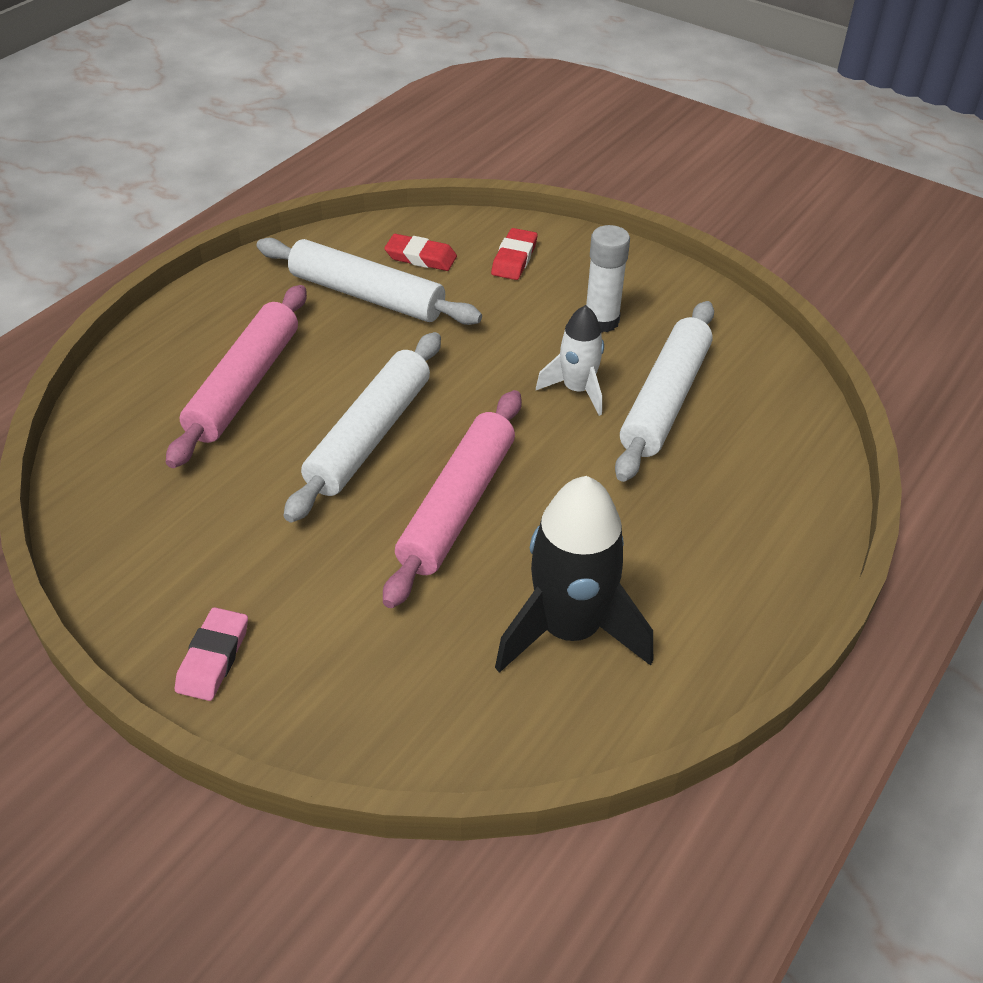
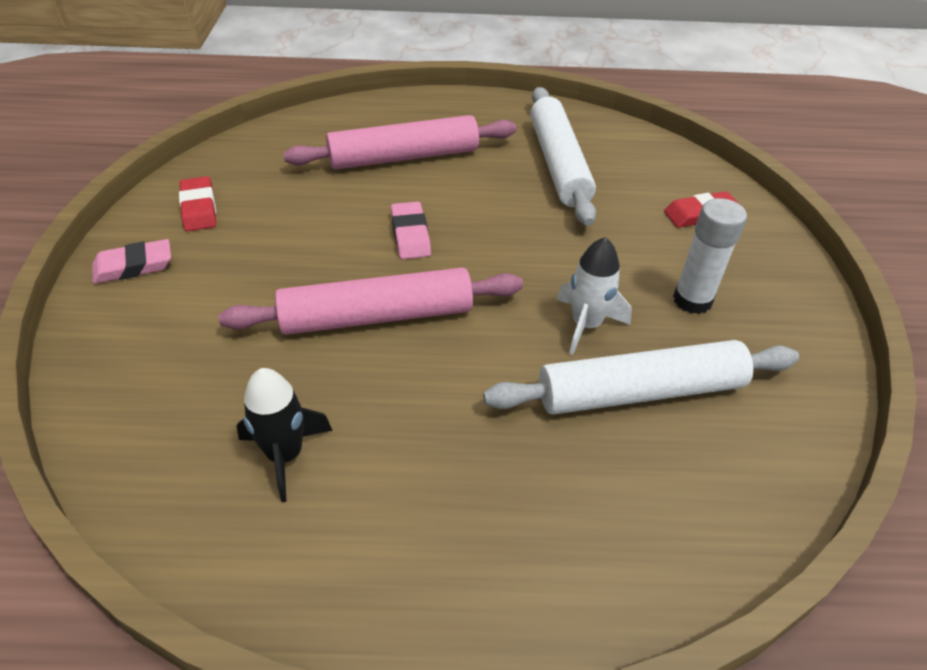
camera: 55 degrees right, 0 degrees up
(369, 435) = (410, 235): white rolling pin -> pink eraser
(421, 257) = (634, 168): red eraser -> red eraser (199, 208)
(569, 630) = (285, 455): black rocket -> black rocket, size x0.58

